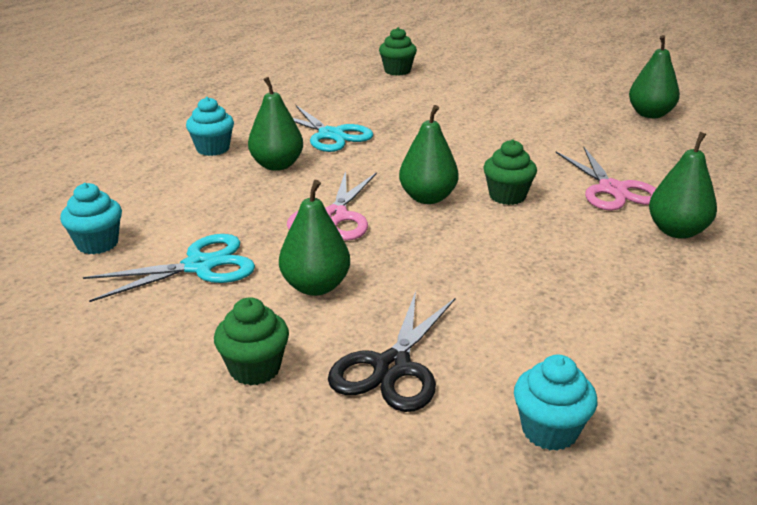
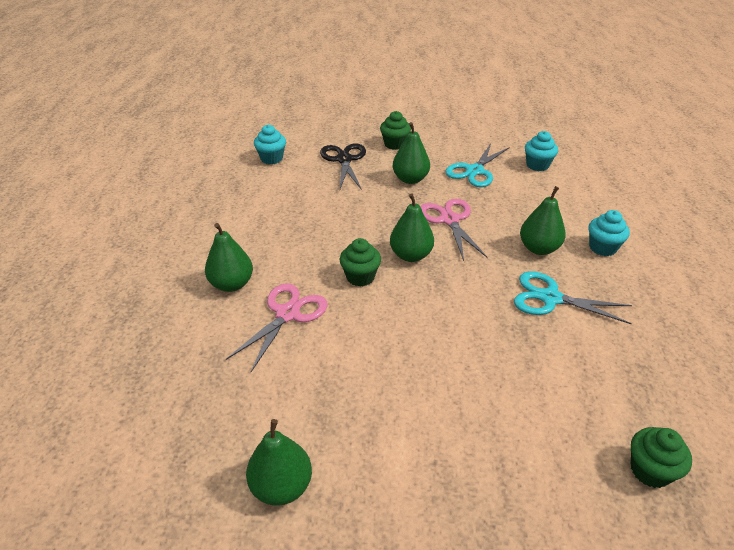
camera: 150 degrees right, 10 degrees up
(612, 189) = (287, 314): pink scissors -> pink scissors turned 75 degrees clockwise

